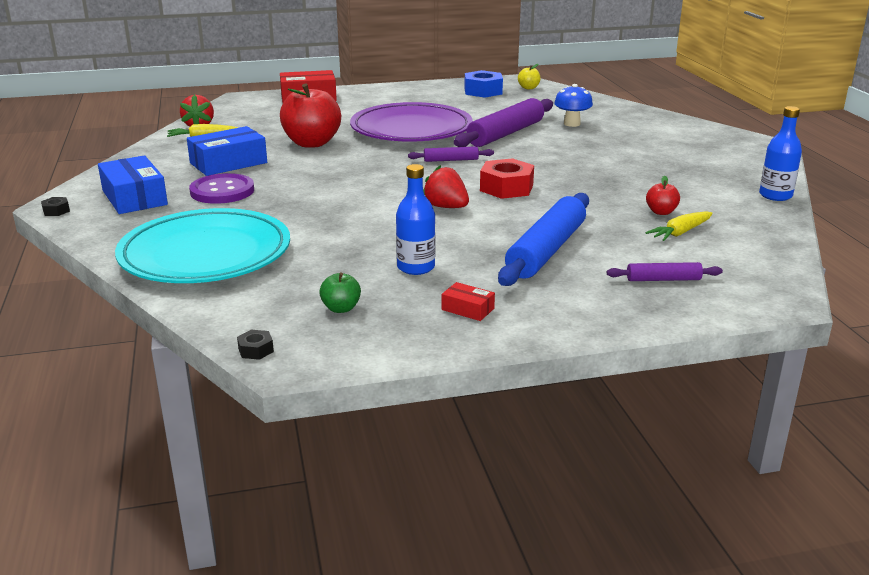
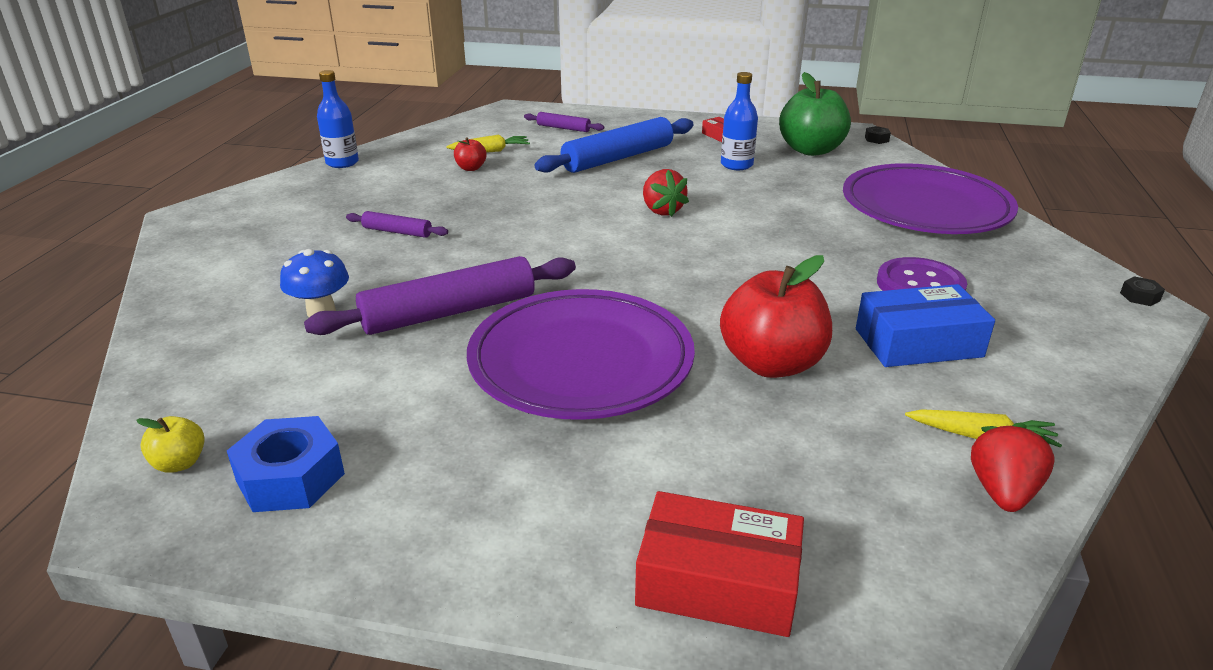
camera: 155 degrees left, 5 degrees up
(134, 197) = (1042, 299): blue box -> none
(205, 254) = (925, 207): turquoise plate -> purple plate
(341, 308) = (811, 150): green apple -> green apple, size x2.21
(451, 160) = (589, 275): purple rolling pin -> purple rolling pin (397, 232)
(506, 188) = (573, 220): red nut -> none

